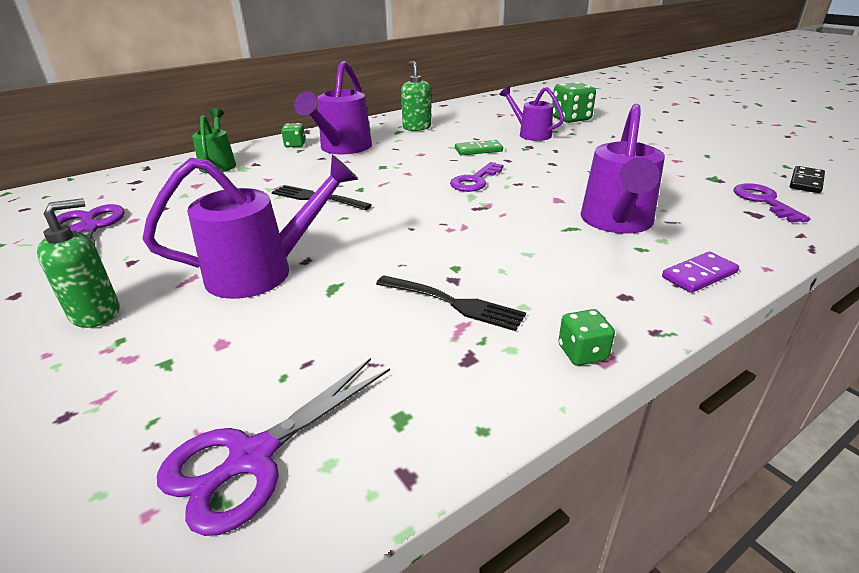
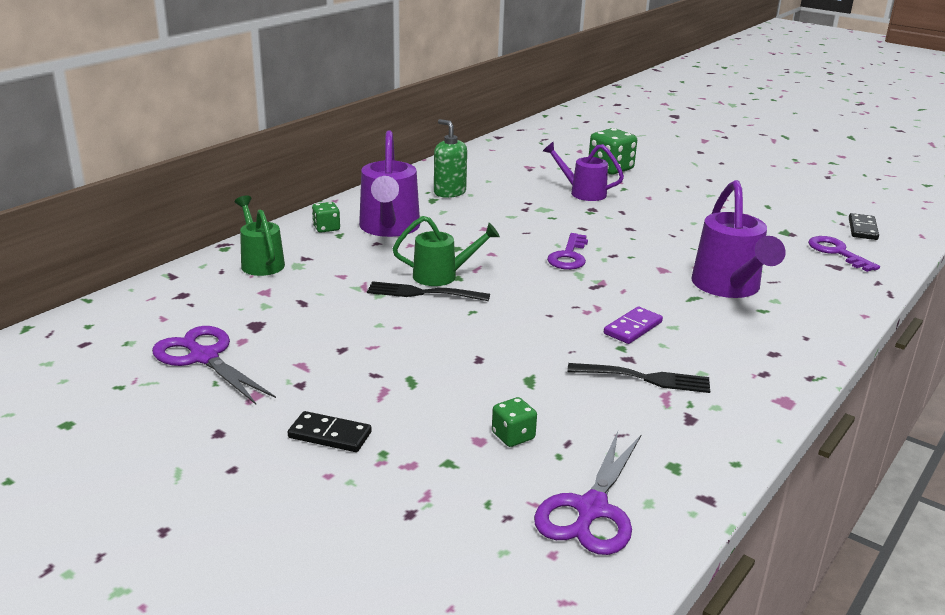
camera: 20 degrees left, 5 degrees down
(96, 313) = (330, 435): green soap dispenser -> black domino
(262, 272) = (448, 375): purple watering can -> none
(347, 186) = (442, 276): none -> green watering can
(478, 150) = (543, 218): green domino -> none
(582, 353) = (769, 401): green dice -> green dice (513, 436)
(699, 275) = (819, 328): purple domino -> purple domino (633, 328)

